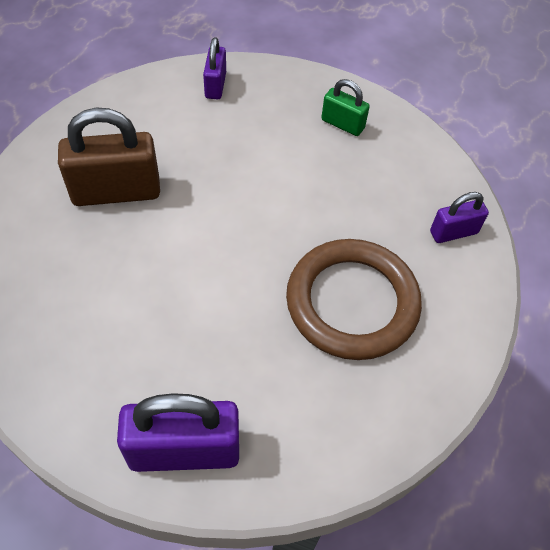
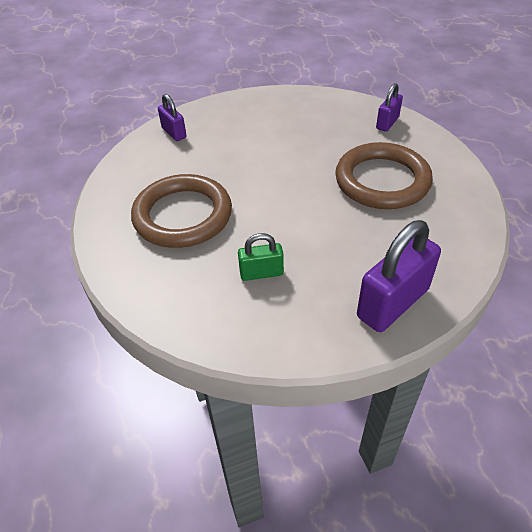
camera: 35 degrees left, 10 degrees down
(116, 191) = (183, 215): brown padlock -> brown ring
(342, 124) = (271, 111): green padlock -> green padlock (261, 273)

